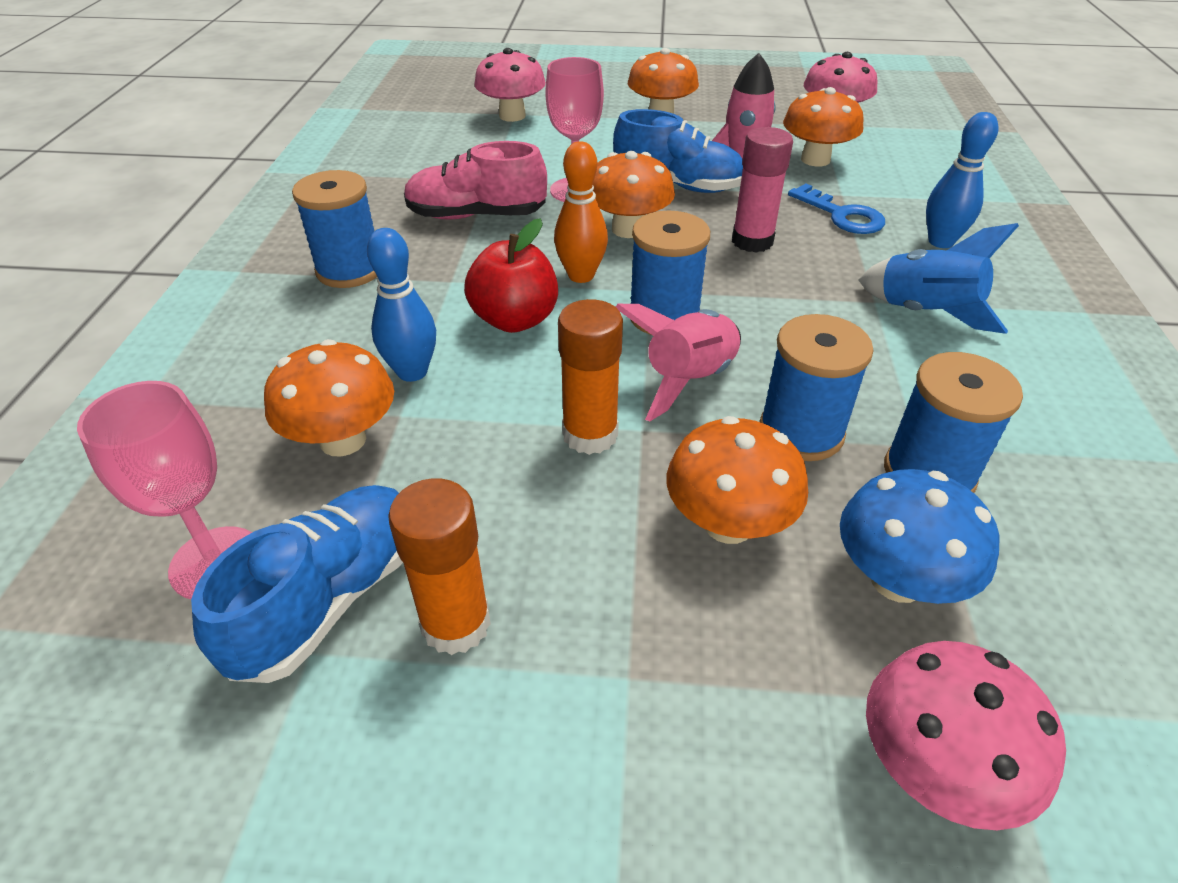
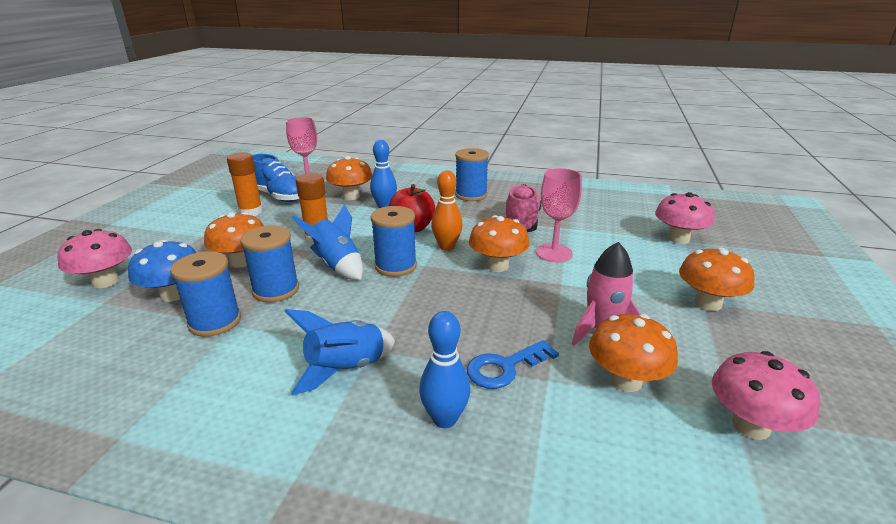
camera: 100 degrees right, 15 degrees down
(678, 185) = (562, 293): blue shoe -> none
(688, 380) = (337, 266): pink rocket -> blue rocket
(752, 241) = (471, 311): pink glue stick -> none

